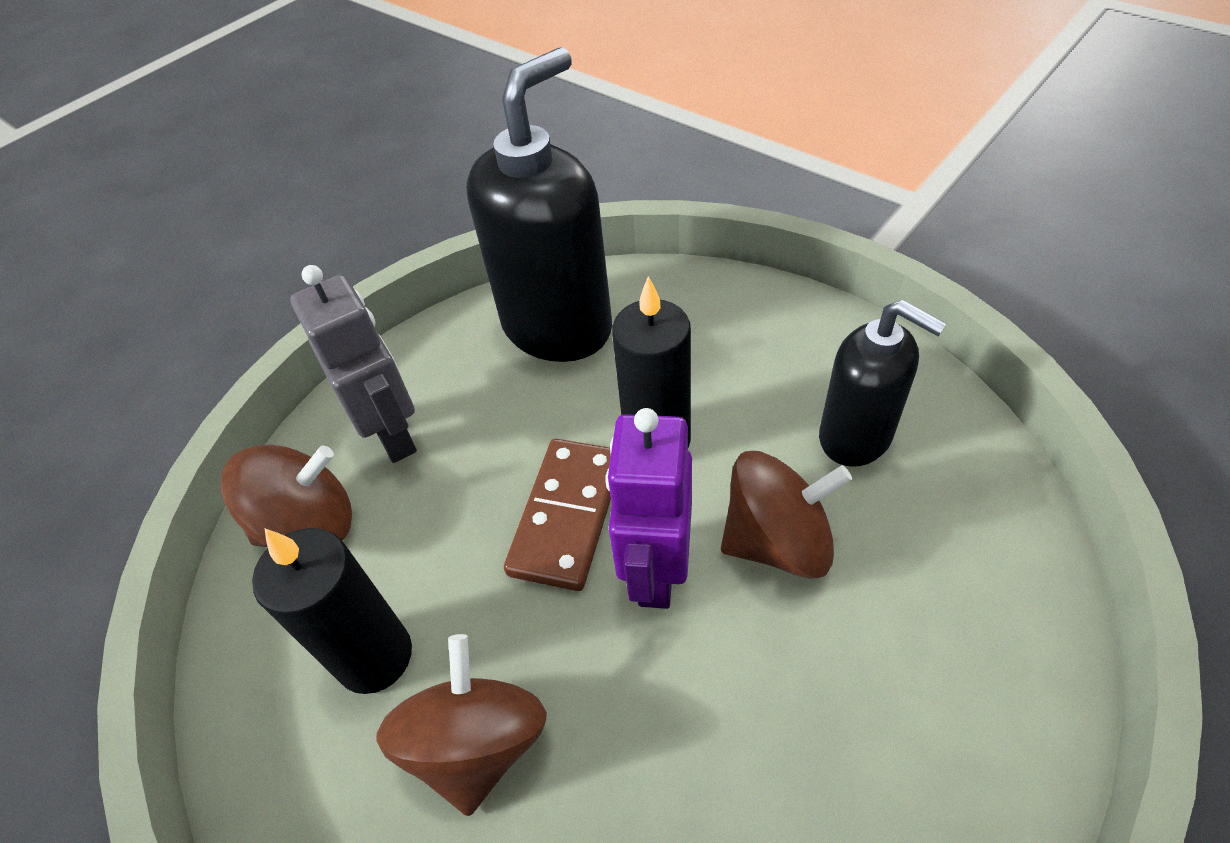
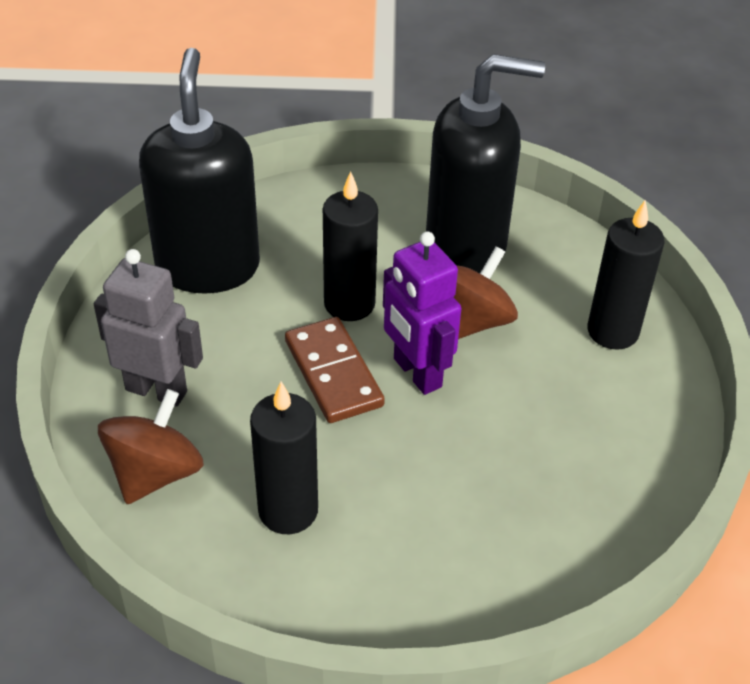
camera: 45 degrees left, 5 degrees down
(477, 743) = (398, 510): brown spinning top -> none
(856, 437) = (466, 245): black soap dispenser -> black soap dispenser, size x1.63
(966, 670) = (612, 331): none -> black candle

